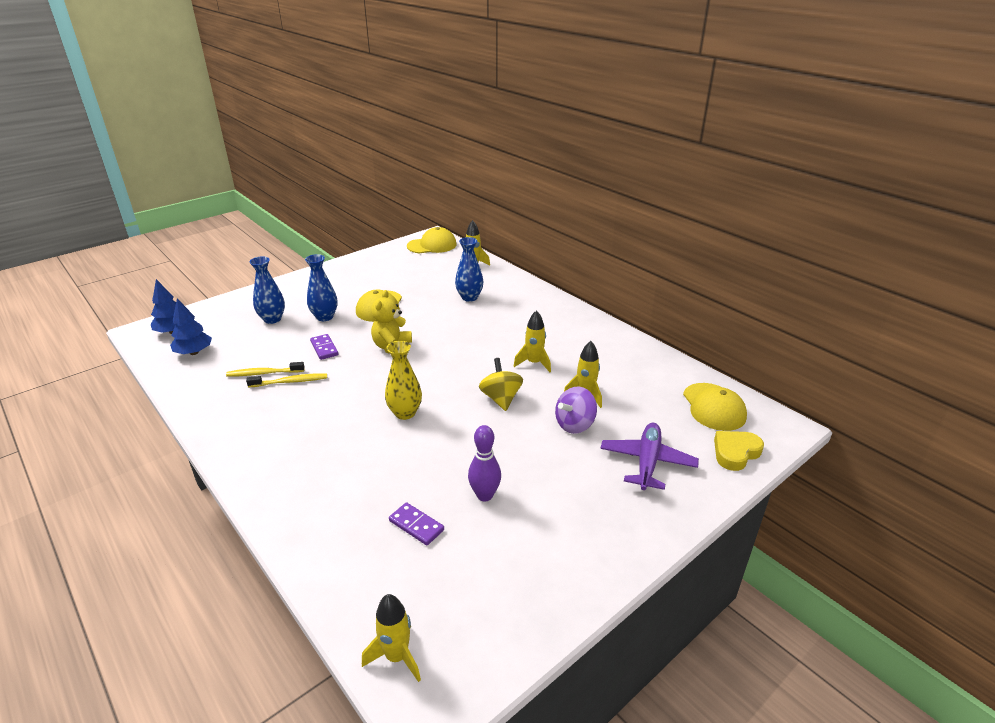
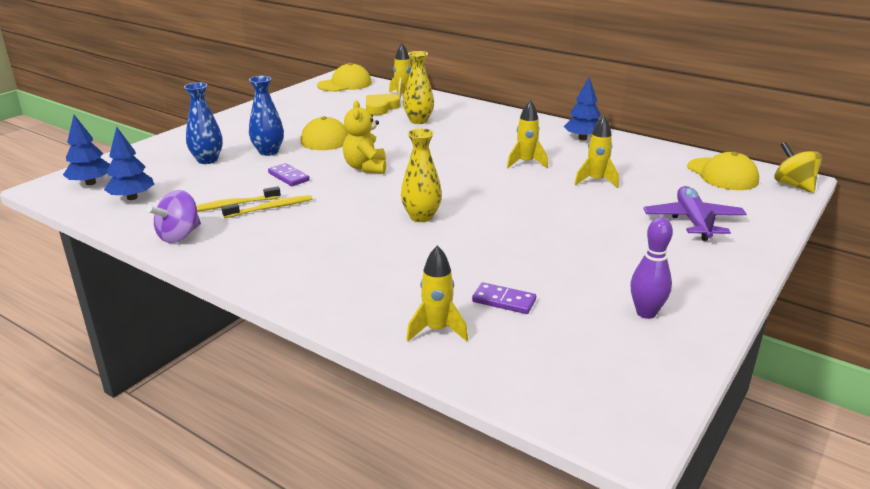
camera: 15 degrees left, 5 degrees down
(397, 657) = (565, 403): yellow rocket -> yellow rocket (437, 330)
(469, 297) = (418, 121): blue vase -> yellow vase
(484, 495) = (556, 267): purple bowling pin -> purple bowling pin (646, 313)
(501, 398) = (513, 193): yellow spinning top -> yellow spinning top (793, 185)
(574, 424) = (603, 203): purple spinning top -> purple spinning top (179, 236)
(605, 340) = (582, 138): none -> blue tree
(735, 453) = (767, 204): yellow heart -> yellow heart (381, 108)

